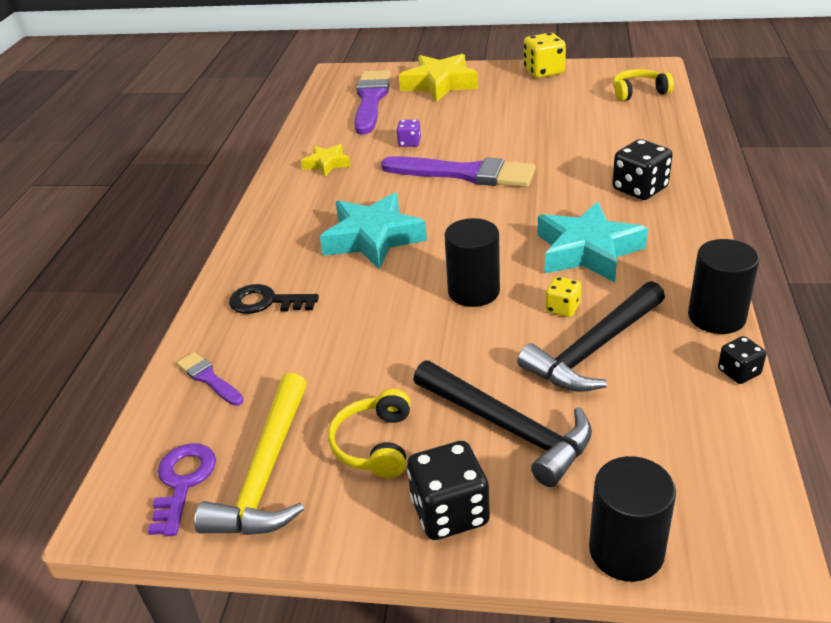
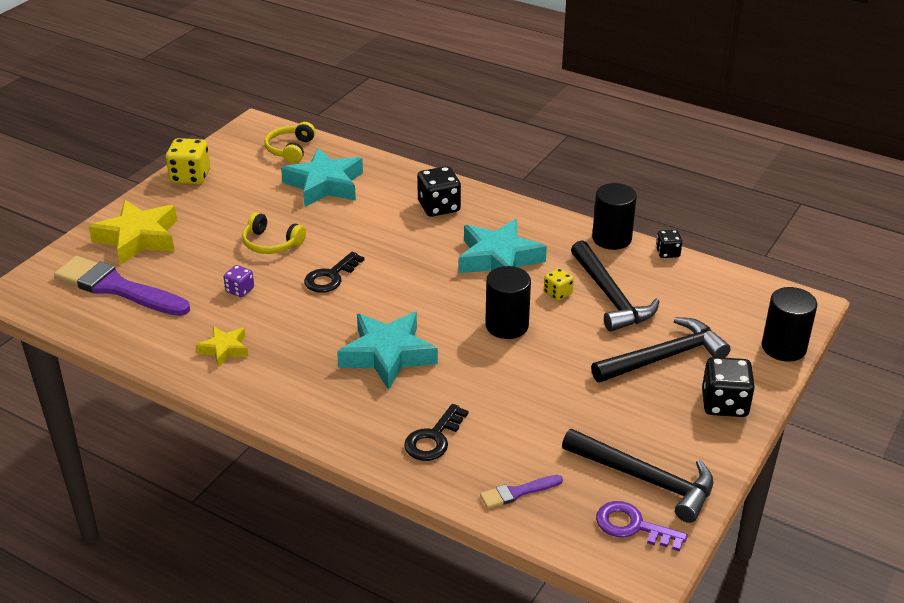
camera: 70 degrees left, 0 degrees up
(265, 472) = (645, 480): yellow hammer -> black hammer
(374, 444) = (646, 420): yellow headphones -> yellow headphones (271, 243)
(465, 174) = (330, 277): purple brush -> black key
(603, 124) = (324, 184): none -> turquoise star

